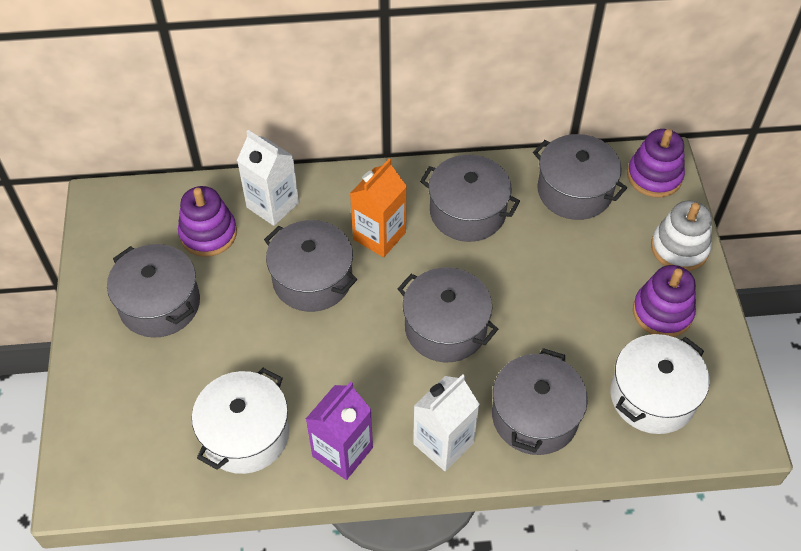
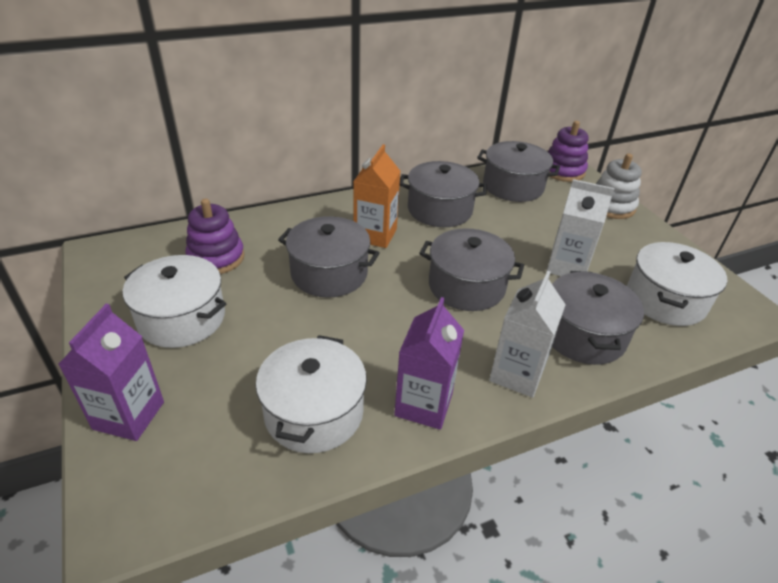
camera: 20 degrees left, 15 degrees down
(97, 397) = (129, 415): none -> purple carton
(159, 304) = (182, 318): grey pot -> white pot
(272, 205) = (270, 229): white carton -> white carton (567, 267)
(662, 312) = (629, 245): purple stacking toy -> none

